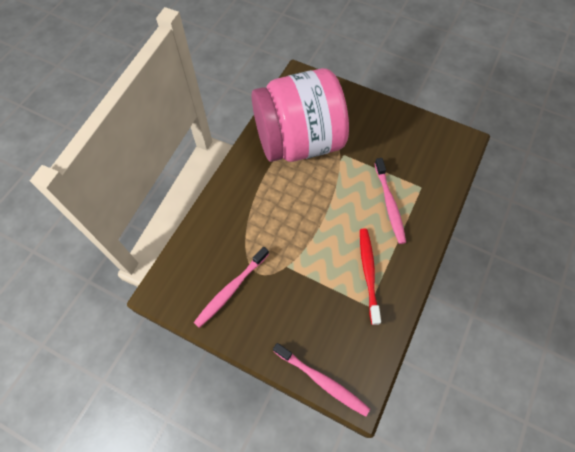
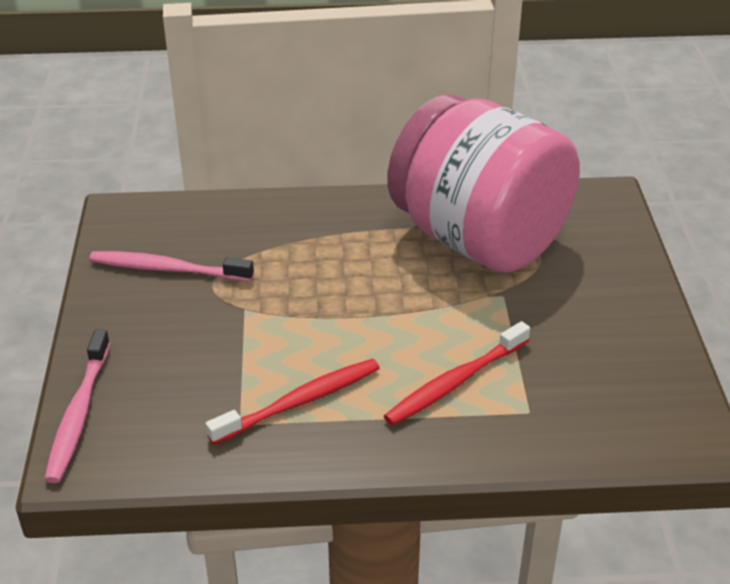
camera: 60 degrees right, 25 degrees down
(389, 204) = (455, 382): pink toothbrush -> red toothbrush

